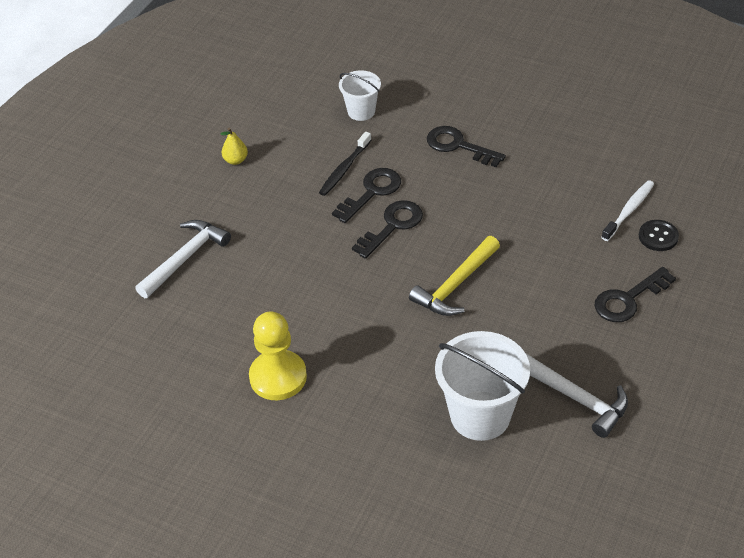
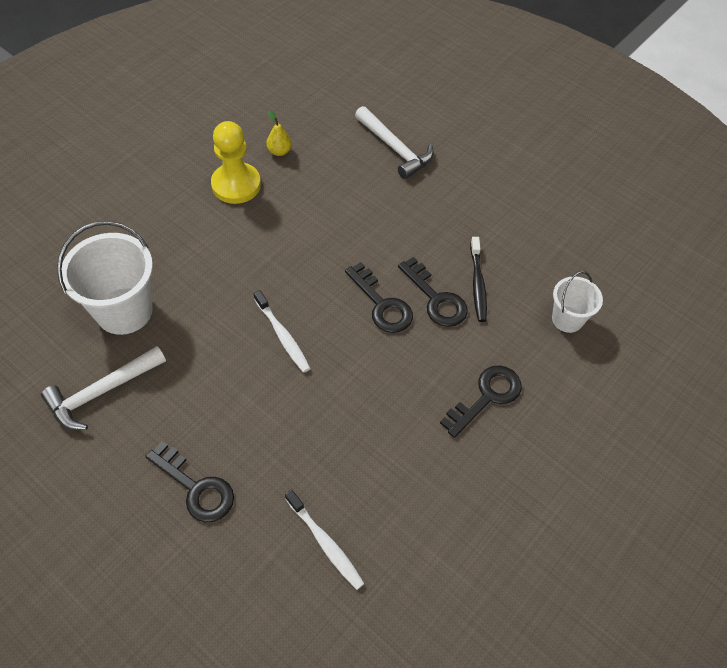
camera: 100 degrees right, 10 degrees up
(235, 160) = (514, 202): yellow pear -> yellow pear (279, 151)
(344, 169) = (477, 284): black toothbrush -> black toothbrush turned 135 degrees counterclockwise
(456, 285) = (283, 336): yellow hammer -> white toothbrush
(628, 299) = (196, 487): black key -> black key turned 150 degrees clockwise
(658, 236) = (272, 559): black button -> none

